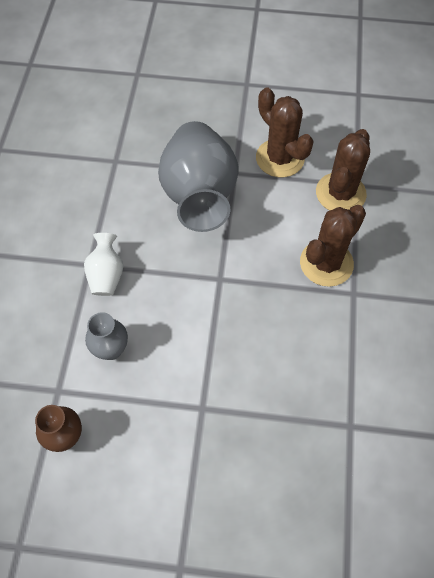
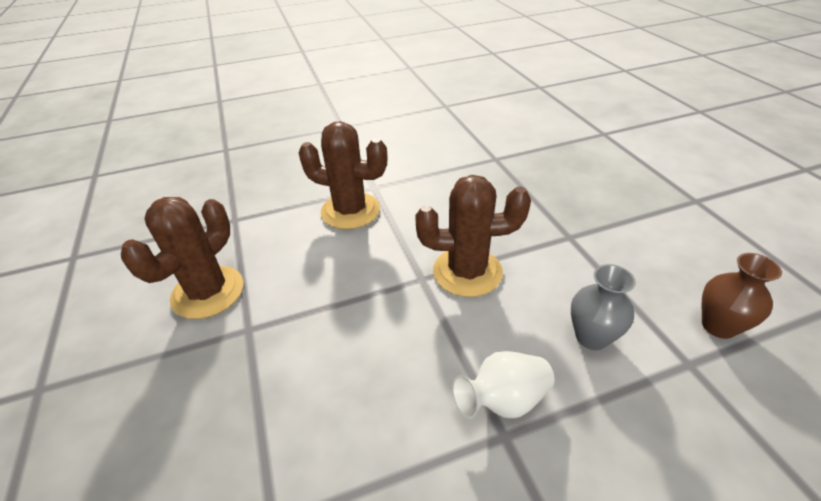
camera: 115 degrees left, 20 degrees down
(199, 194) = (303, 353): grey vase -> none
(340, 193) = (251, 227): brown cactus -> brown cactus (467, 272)

